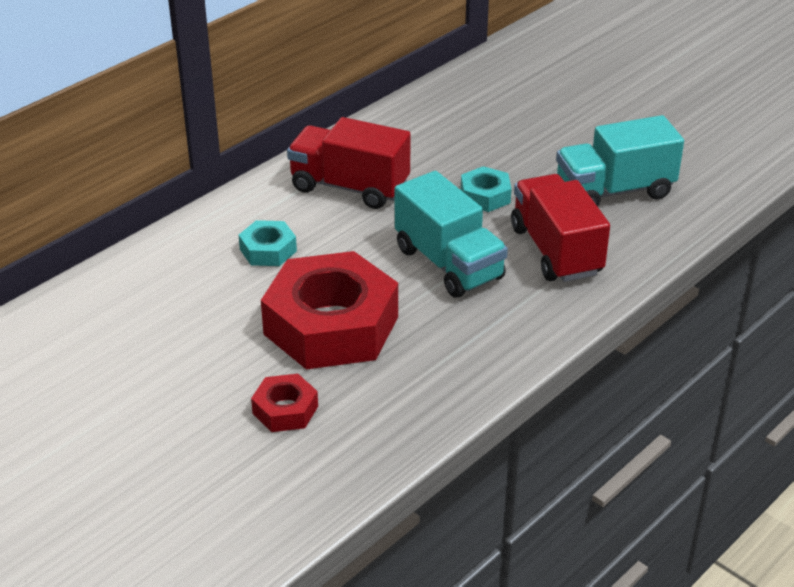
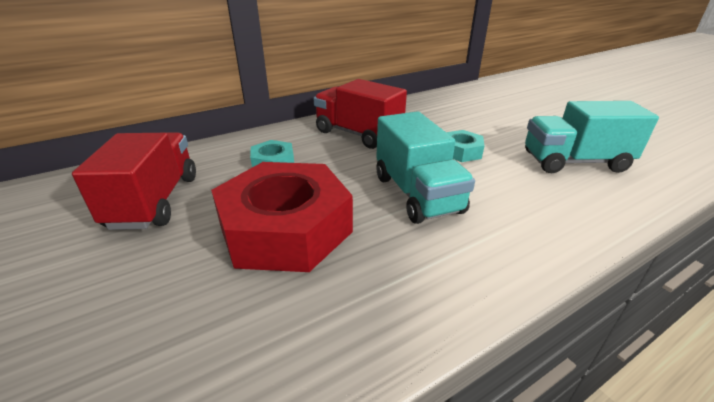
camera: 15 degrees right, 5 degrees down
(285, 410) = (178, 313): red nut -> none
(556, 251) = (520, 198): red truck -> red truck (155, 201)

